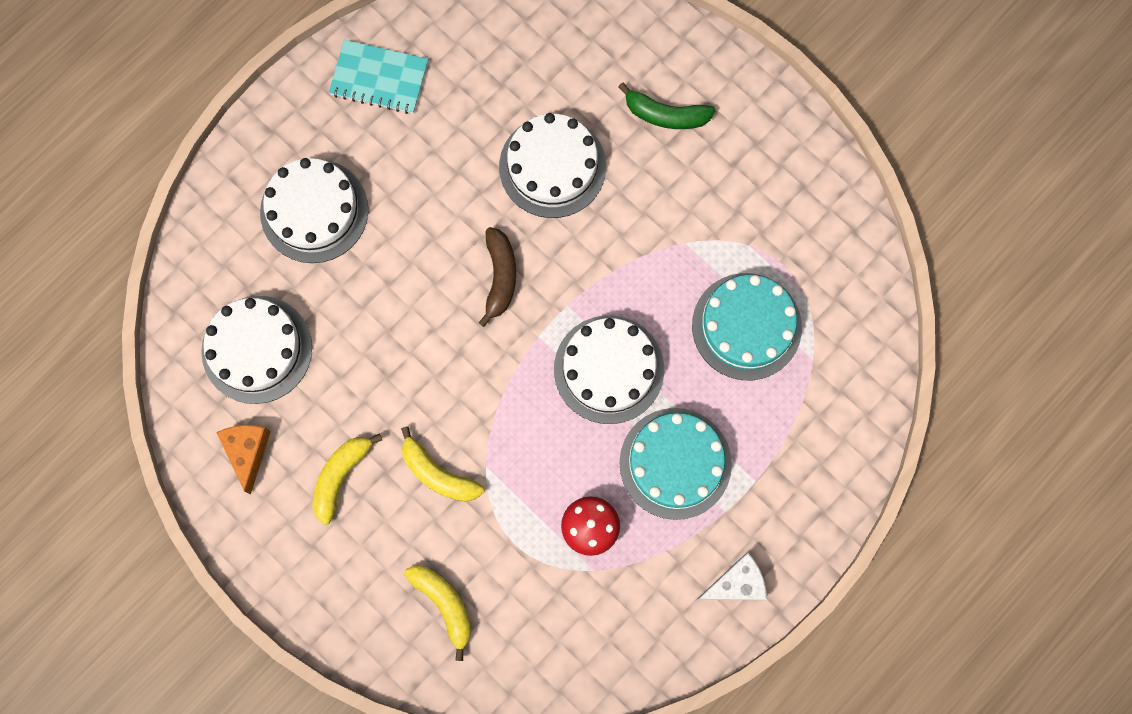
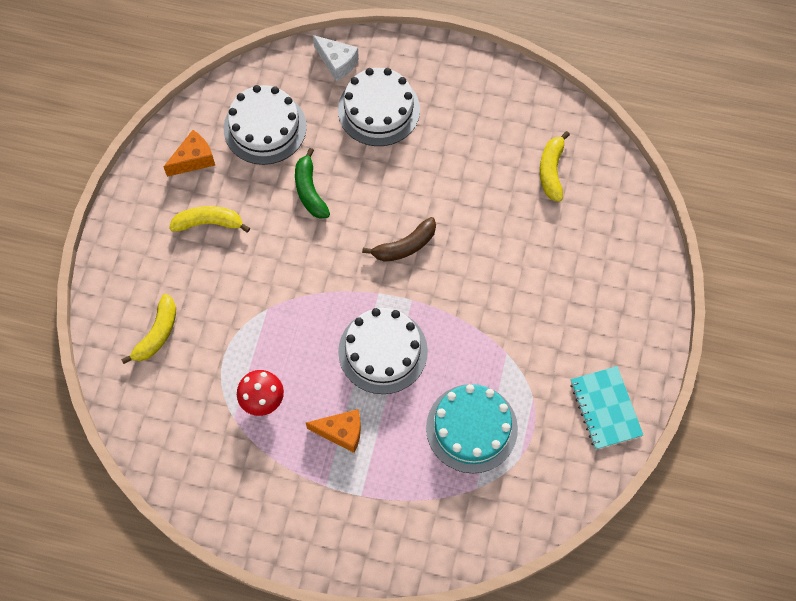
camera: 60 degrees right, 10 degrees down
(379, 78) = (495, 98): turquoise notebook -> turquoise notebook (605, 408)
(438, 474) = (245, 281): yellow banana -> yellow banana (551, 171)
(552, 166) = (505, 237): white cake -> none
(666, 115) = (592, 290): green banana -> green banana (310, 191)
(675, 463) = (341, 432): turquoise cake -> orange cheese
(736, 584) = (277, 522): white cheese -> white cheese (337, 63)

